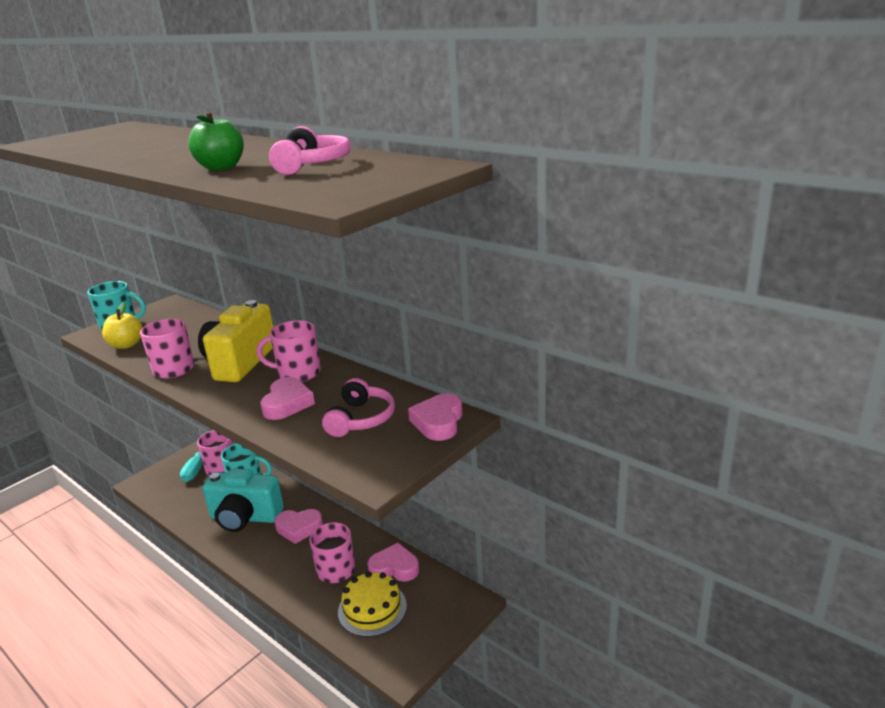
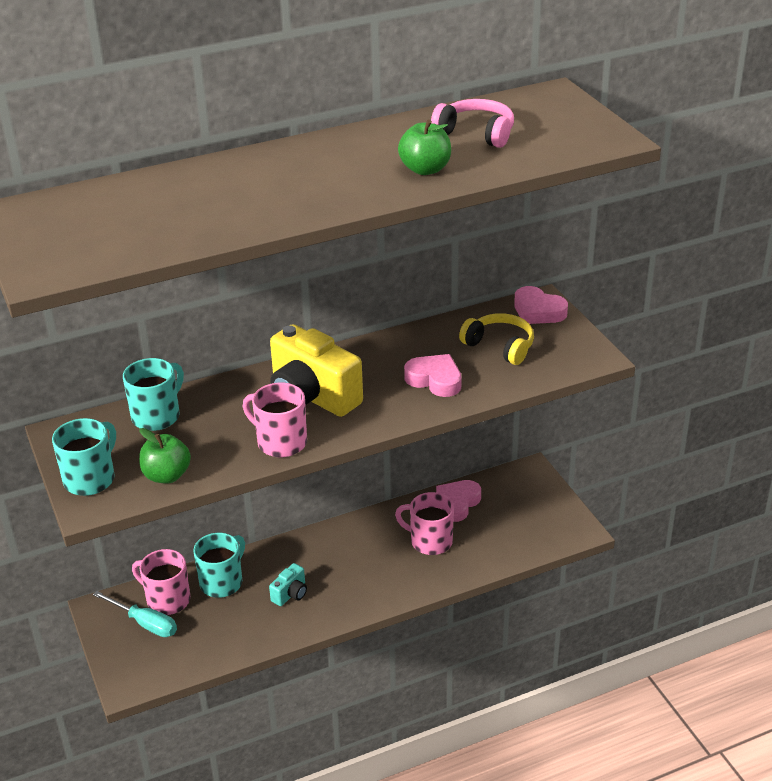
camera: 65 degrees left, 10 degrees up
(126, 345) = (167, 475): yellow apple -> green apple
(196, 322) = (157, 416): none -> turquoise mug
(245, 517) = (290, 594): turquoise camera -> turquoise camera, size x0.45
(298, 373) = (377, 364): pink mug -> none
(299, 528) = (345, 555): pink heart -> none
(360, 419) = (500, 346): pink headphones -> yellow headphones
(372, 608) = (499, 530): yellow cake -> none

